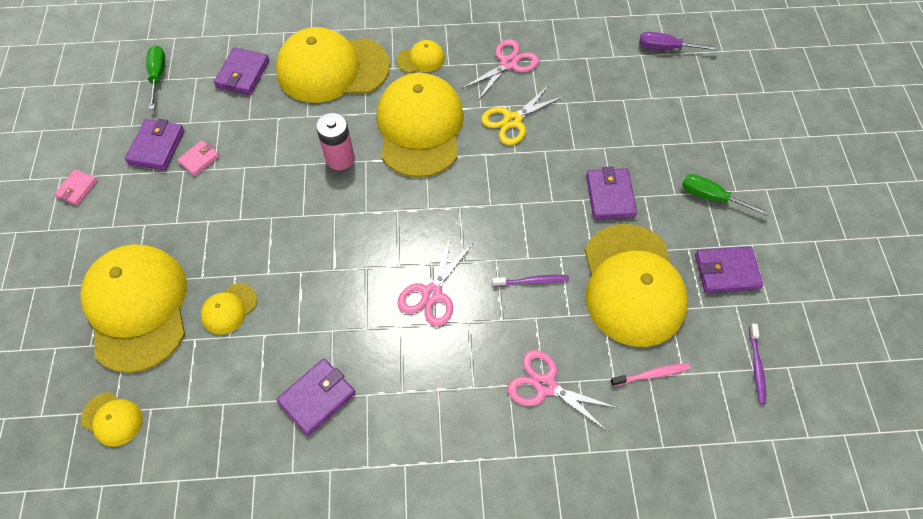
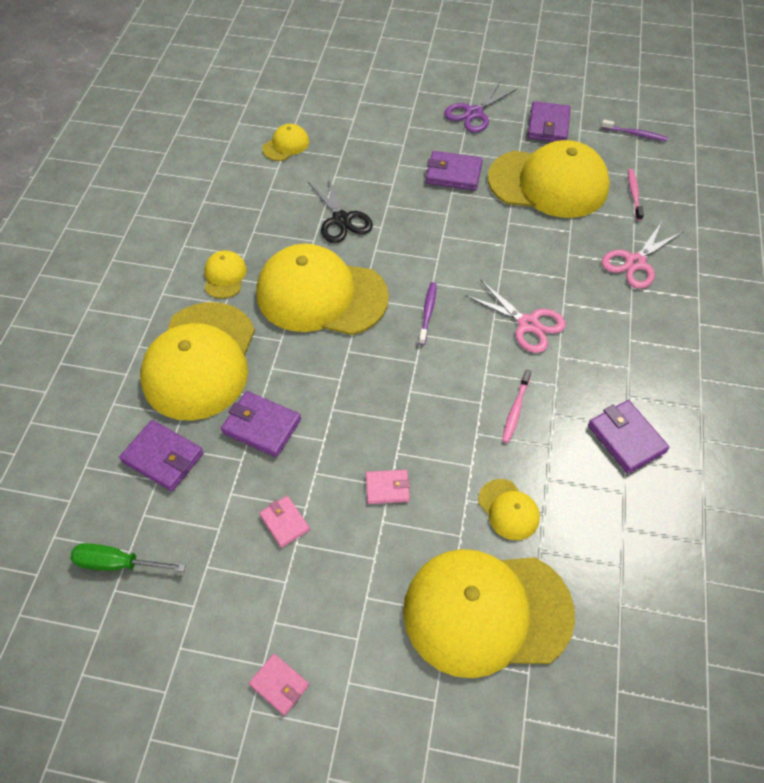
camera: 75 degrees left, 5 degrees down
(112, 419) = (629, 648): yellow cap -> yellow cap (286, 145)
(156, 147) = (244, 573): purple wallet -> purple wallet (261, 426)
(237, 218) = (387, 488): none -> pink wallet
(330, 298) = (515, 410): none -> pink toothbrush
(340, 158) = (336, 374): pink battery -> none
(509, 63) = (266, 206): pink scissors -> none
(512, 120) = (341, 220): yellow scissors -> black scissors
(532, 281) = (530, 247): purple toothbrush -> purple toothbrush (428, 312)
(665, 48) = (299, 94): purple screwdriver -> none
(711, 197) = (473, 113): green screwdriver -> purple scissors

